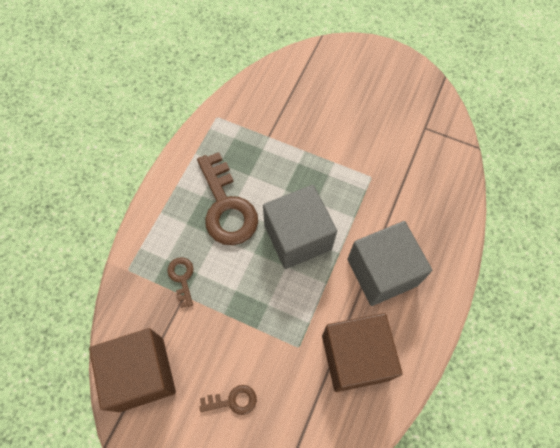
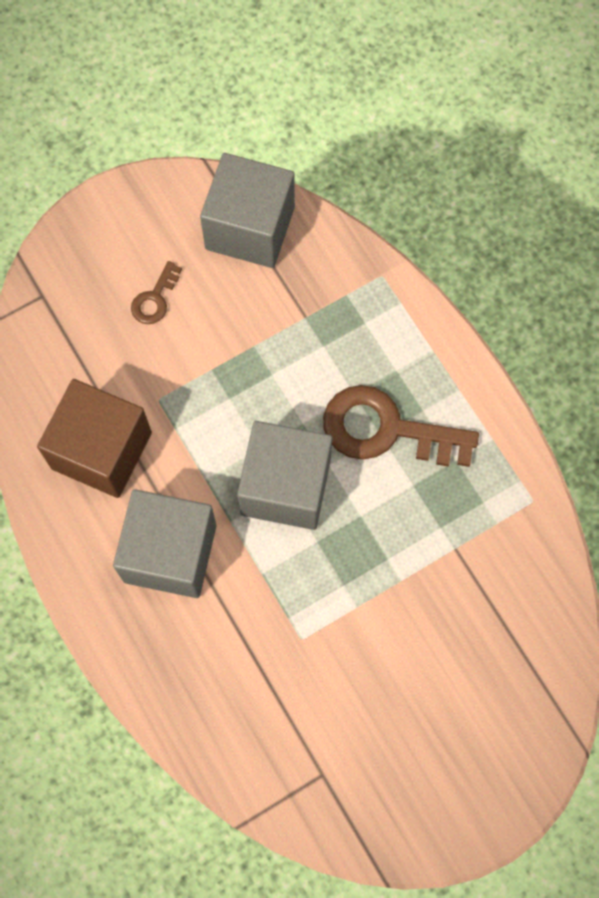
camera: 125 degrees right, 5 degrees up
(141, 374) = (250, 228): brown cube -> grey cube
(182, 278) = (328, 326): brown key -> none

